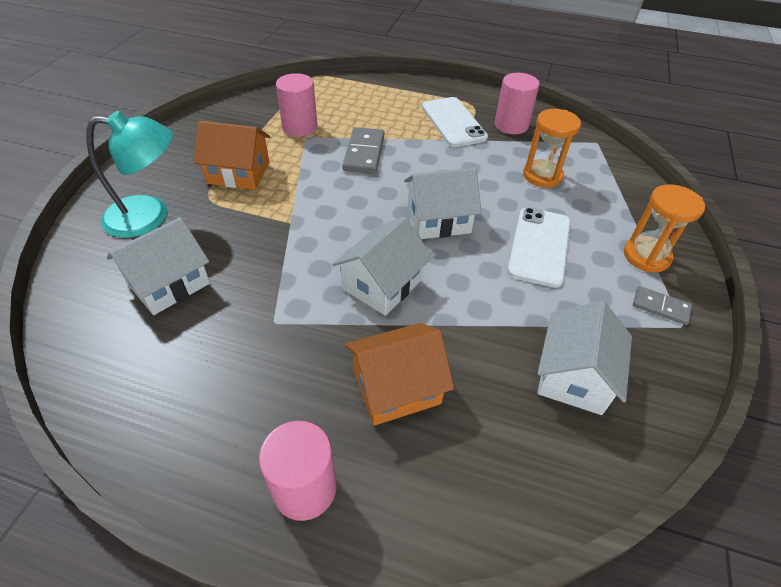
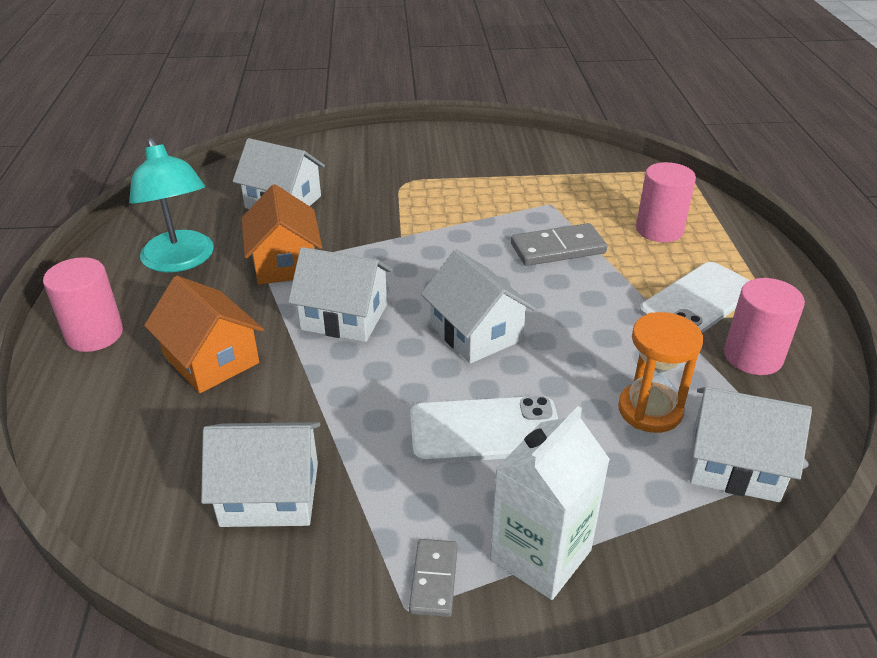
camera: 70 degrees right, 10 degrees down
(150, 216) = (359, 165): turquoise lamp -> turquoise lamp (181, 261)
(238, 173) = (453, 185): orange house -> orange house (285, 262)
(300, 127) = (565, 195): pink cylinder -> pink cylinder (659, 230)
(592, 164) = (734, 464): none -> white house
(646, 256) = (540, 555): orange hourglass -> white carton

